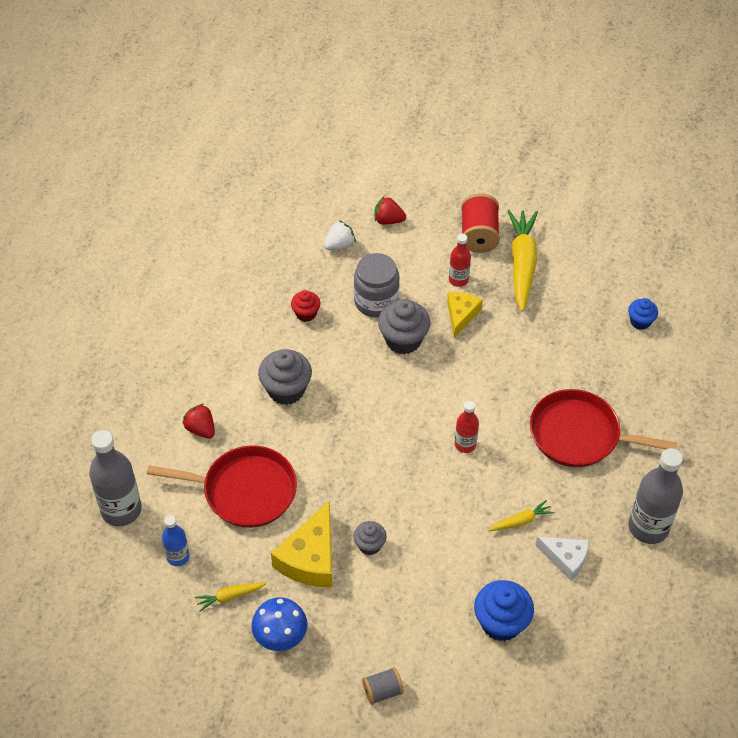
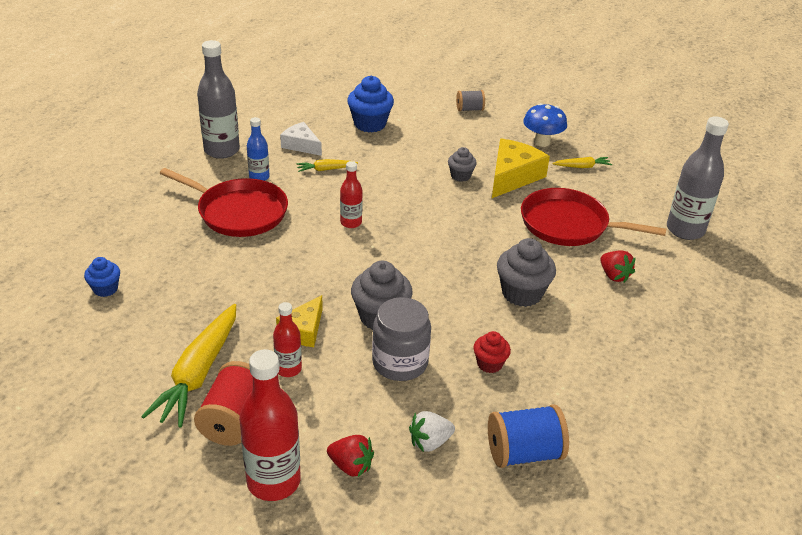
camera: 170 degrees left, 15 degrees down
(178, 557) = (628, 194): blue bottle -> blue bottle (259, 177)
(273, 249) = (523, 453): none -> blue spool
(434, 202) = (273, 481): none -> red bottle

